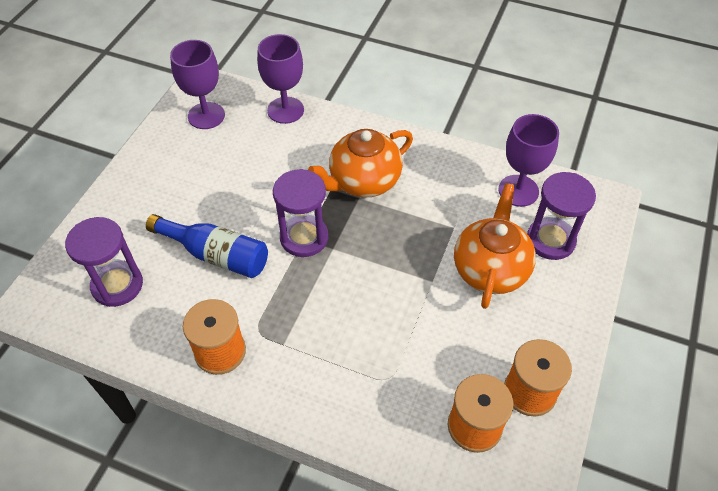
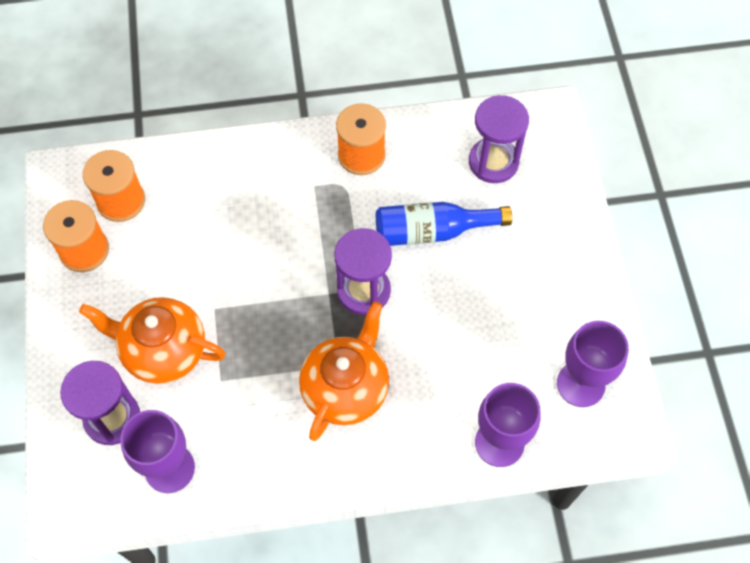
camera: 150 degrees right, 10 degrees up
(490, 269) = (163, 351): orange teapot -> orange teapot turned 120 degrees clockwise

